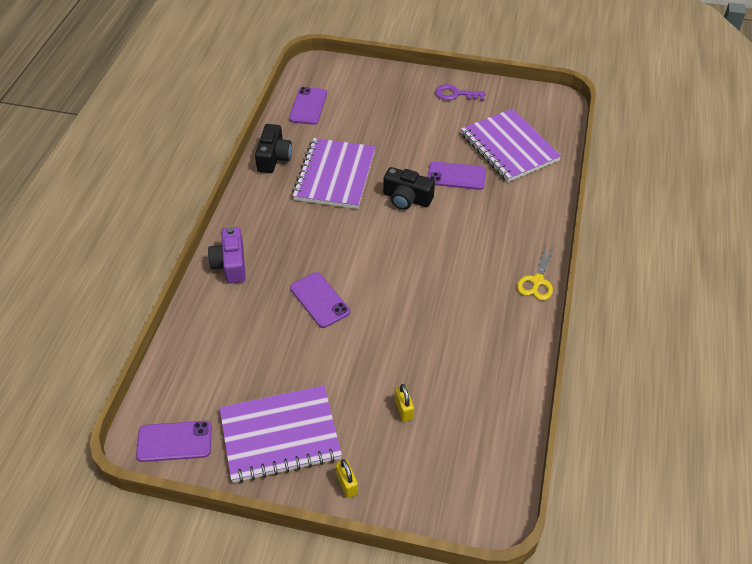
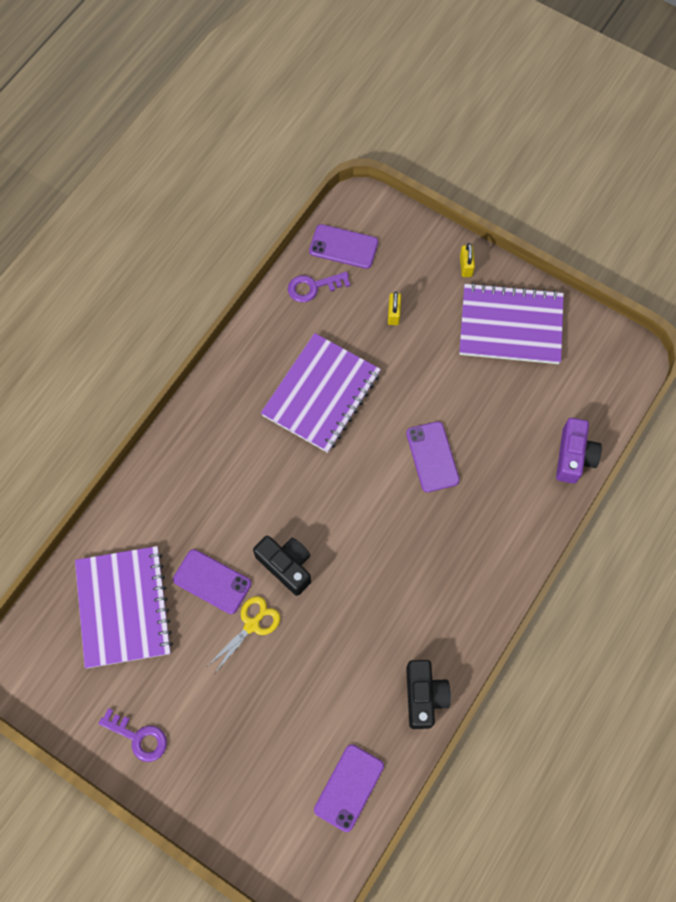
camera: 160 degrees left, 20 degrees up
(174, 441) = (605, 350): purple phone -> purple phone (343, 246)
(230, 264) = (515, 537): purple camera -> purple camera (573, 456)
(274, 158) = (424, 696): black camera -> black camera turned 150 degrees clockwise
(335, 175) = (357, 635): purple notebook -> purple notebook (321, 394)
(496, 410) = (313, 287): none -> purple key
(537, 281) = (202, 404): yellow scissors -> yellow scissors (252, 624)

